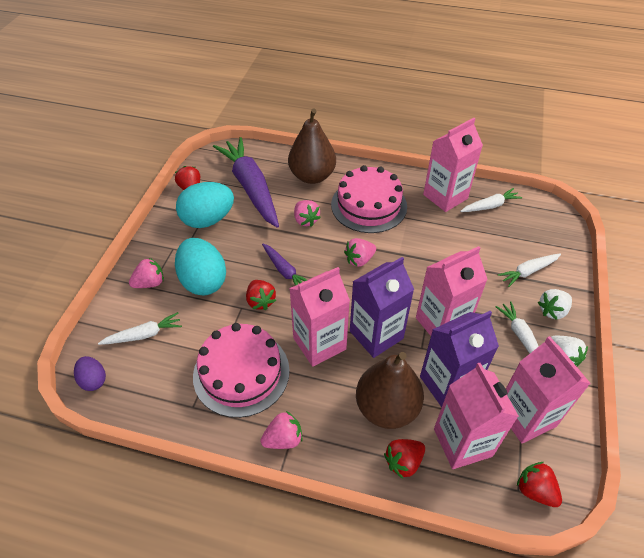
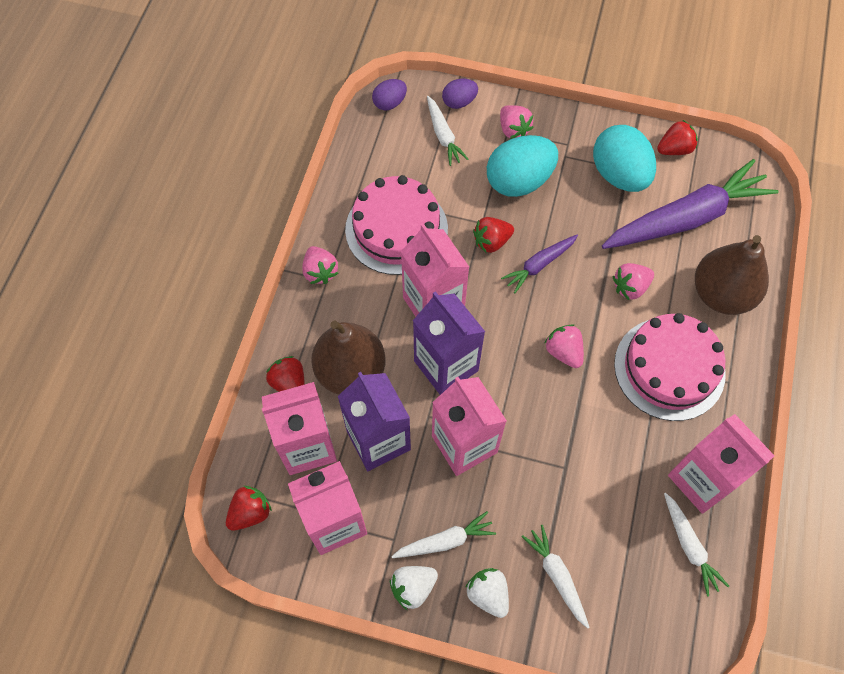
camera: 90 degrees right, 15 degrees up
(109, 322) = (459, 102): none -> purple egg

